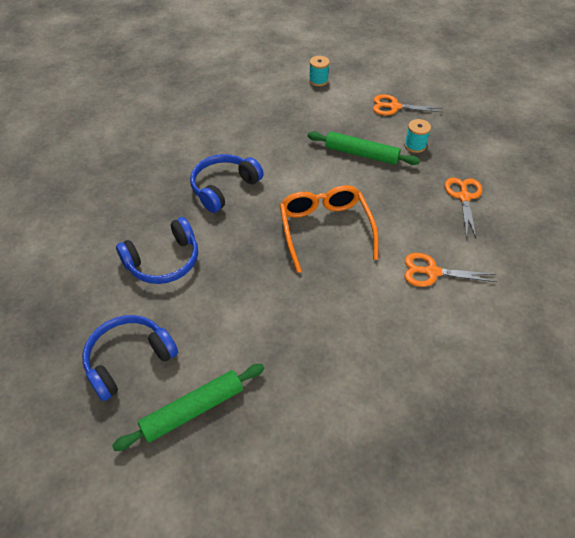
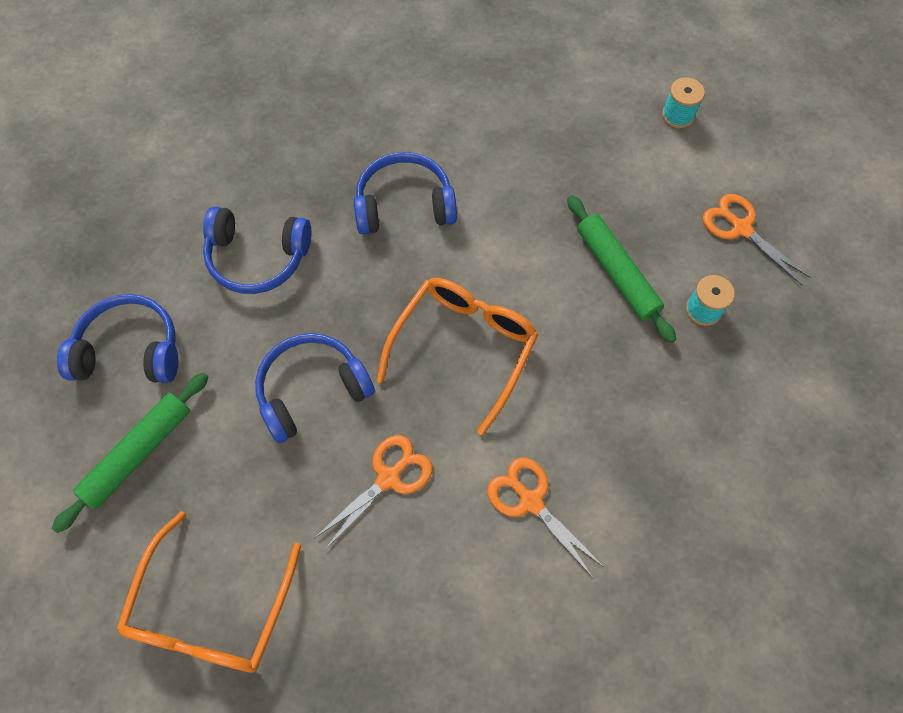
camera: 40 degrees right, 15 degrees up
(193, 410) = (138, 453): green rolling pin -> green rolling pin turned 60 degrees counterclockwise
(266, 302) = (312, 390): none -> blue headphones
(328, 455) = (211, 610): none -> orange glasses
(464, 197) = (685, 434): orange scissors -> orange scissors (389, 478)

